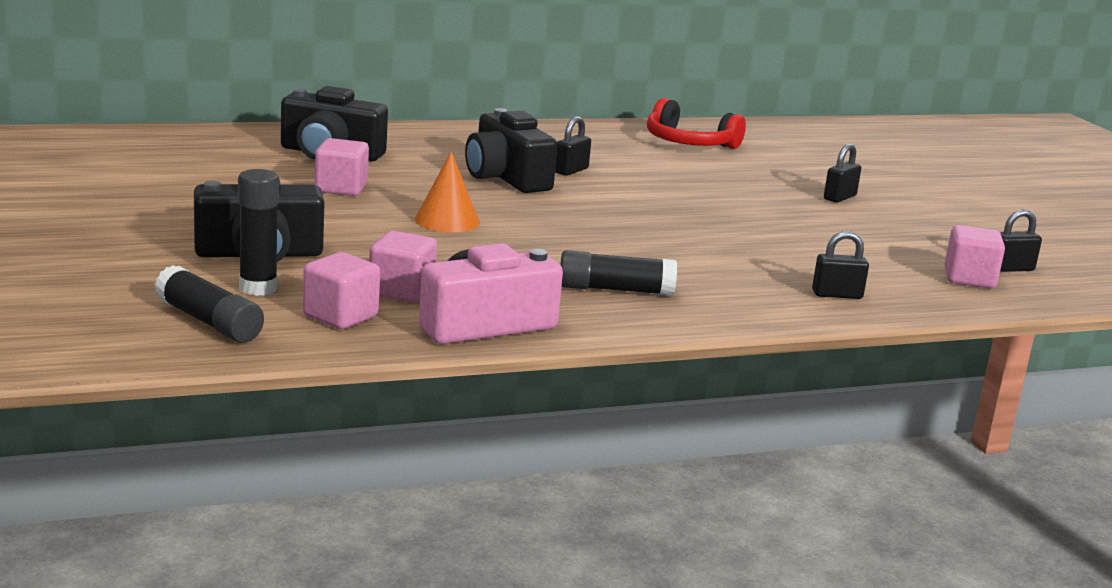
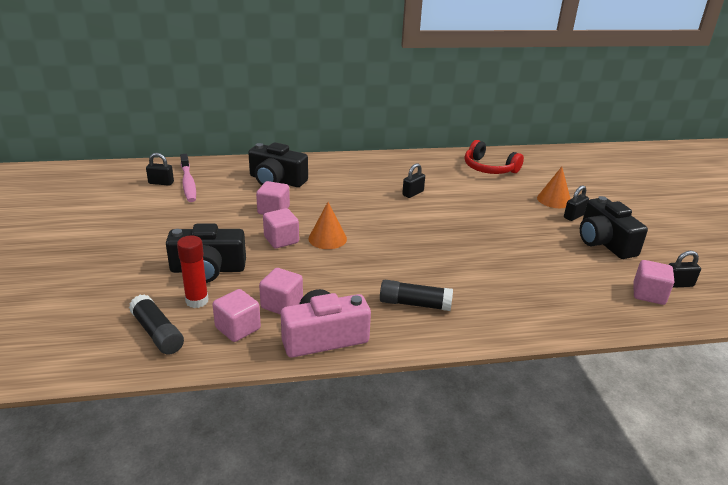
camera: 10 degrees right, 10 degrees up
(173, 155) = (188, 183): none -> pink toothbrush
(258, 288) = (197, 301): black glue stick -> red glue stick
(369, 222) = (281, 240): none -> pink cube
(506, 178) = (373, 200): black camera -> black camera (604, 242)
(804, 179) = (554, 200): none -> orange cone
(837, 295) = (557, 310): black padlock -> black padlock (161, 183)

